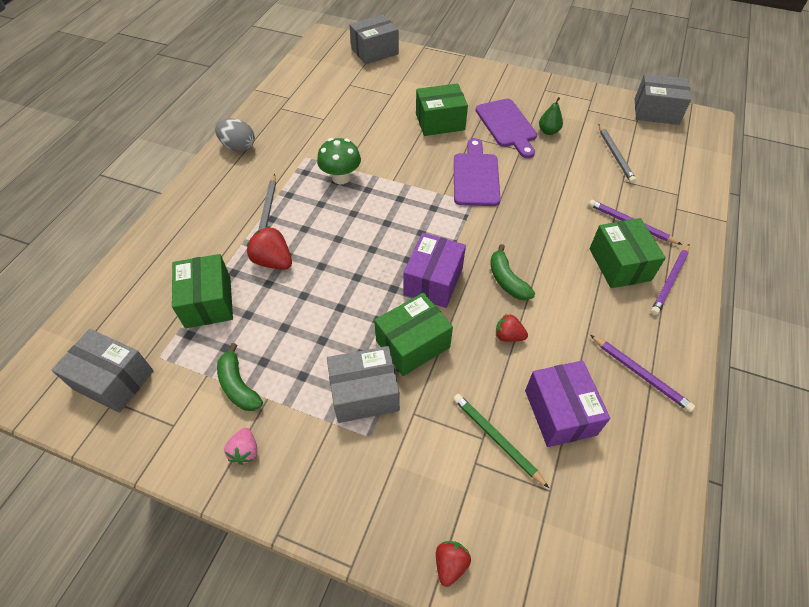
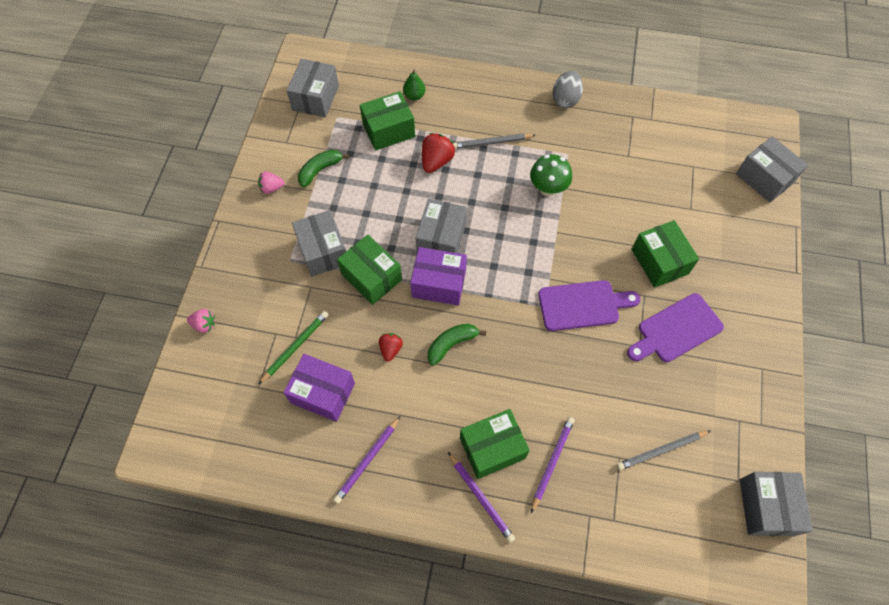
camera: 80 degrees right, 10 degrees up
(377, 271) = (441, 238): none -> grey box
(450, 564) = (204, 324): red strawberry -> pink strawberry
(548, 131) = (681, 375): green pear -> green pear (414, 96)
(560, 412) = (323, 393): purple box -> purple box turned 45 degrees clockwise
(670, 280) = (481, 498): purple pencil -> purple pencil turned 150 degrees counterclockwise

